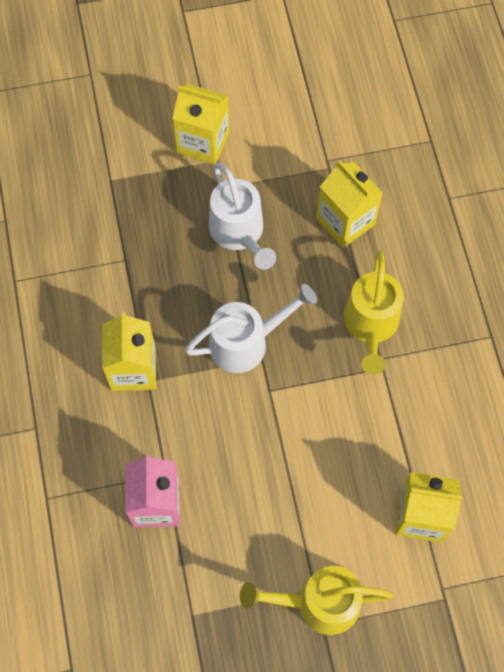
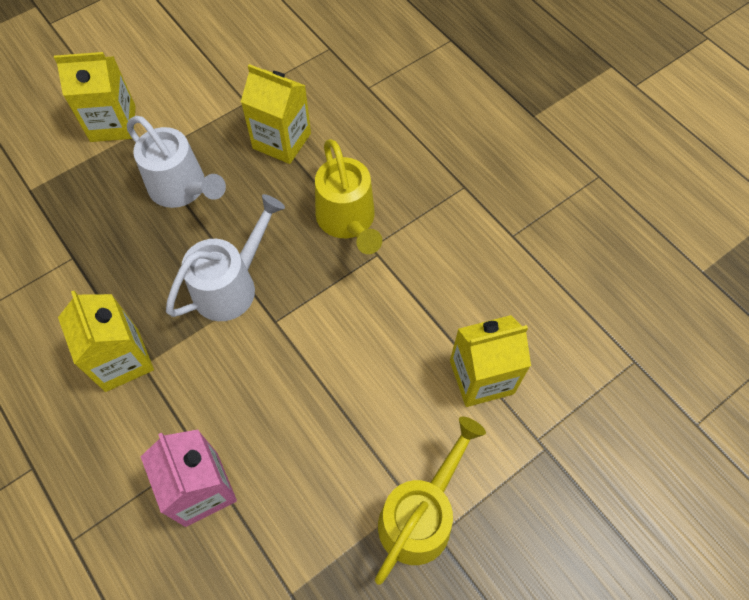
camera: 25 degrees left, 5 degrees down
(318, 603) = (421, 514): yellow watering can -> yellow watering can turned 150 degrees clockwise

